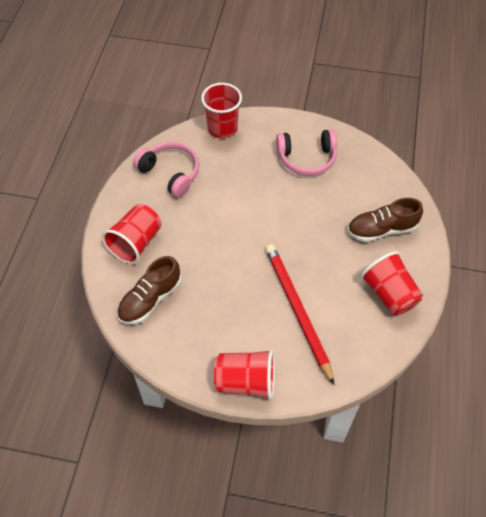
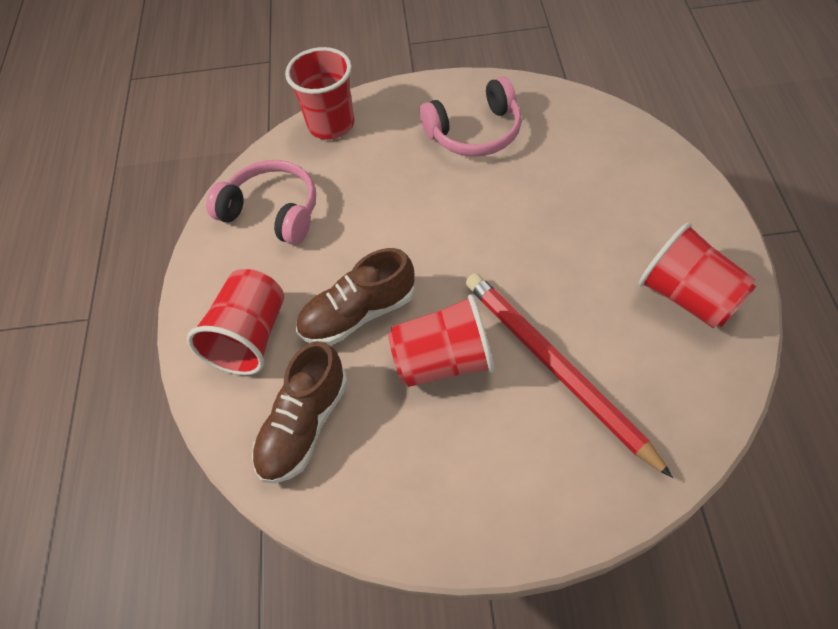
camera: 10 degrees left, 0 degrees up
(246, 381) = (519, 519): red cup -> red cup (443, 361)
(381, 229) = (631, 203): brown shoe -> brown shoe (358, 314)

